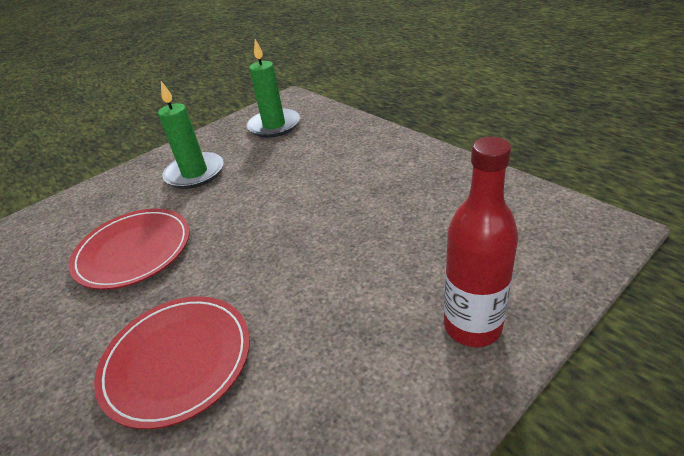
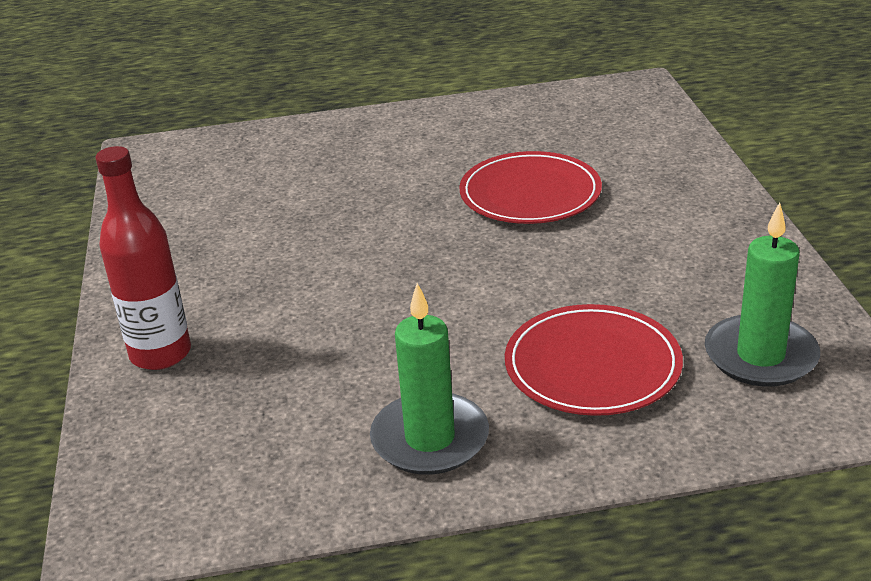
camera: 120 degrees right, 5 degrees down
(177, 360) = (340, 201): red plate -> red plate (592, 365)
(195, 173) = (668, 253): green candle -> green candle (430, 439)

